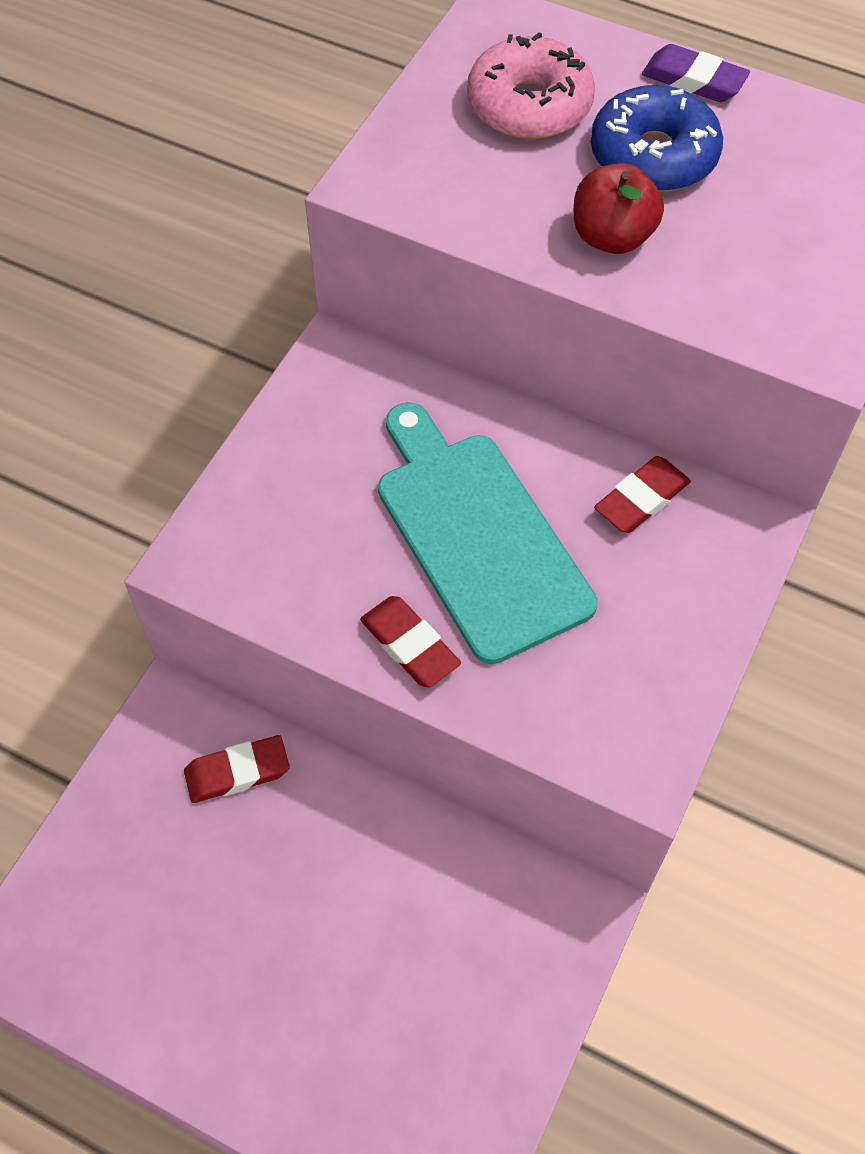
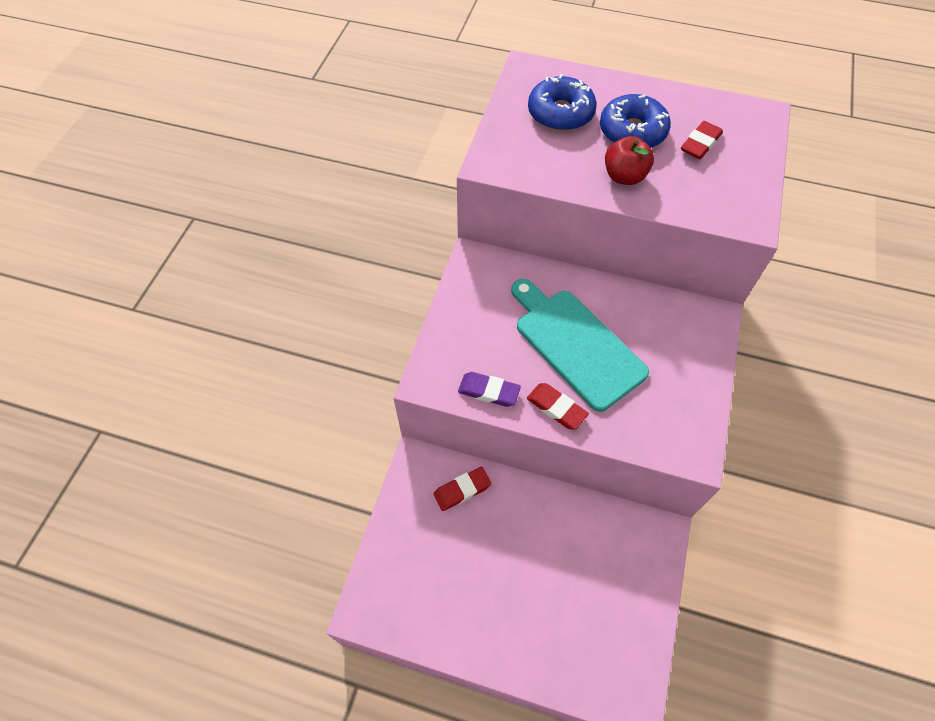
camera: 10 degrees left, 0 degrees up
(529, 105) = (560, 113): pink donut -> blue donut
(641, 499) = (654, 312): red eraser -> red eraser (700, 144)
(693, 80) = (640, 90): purple eraser -> purple eraser (489, 391)

